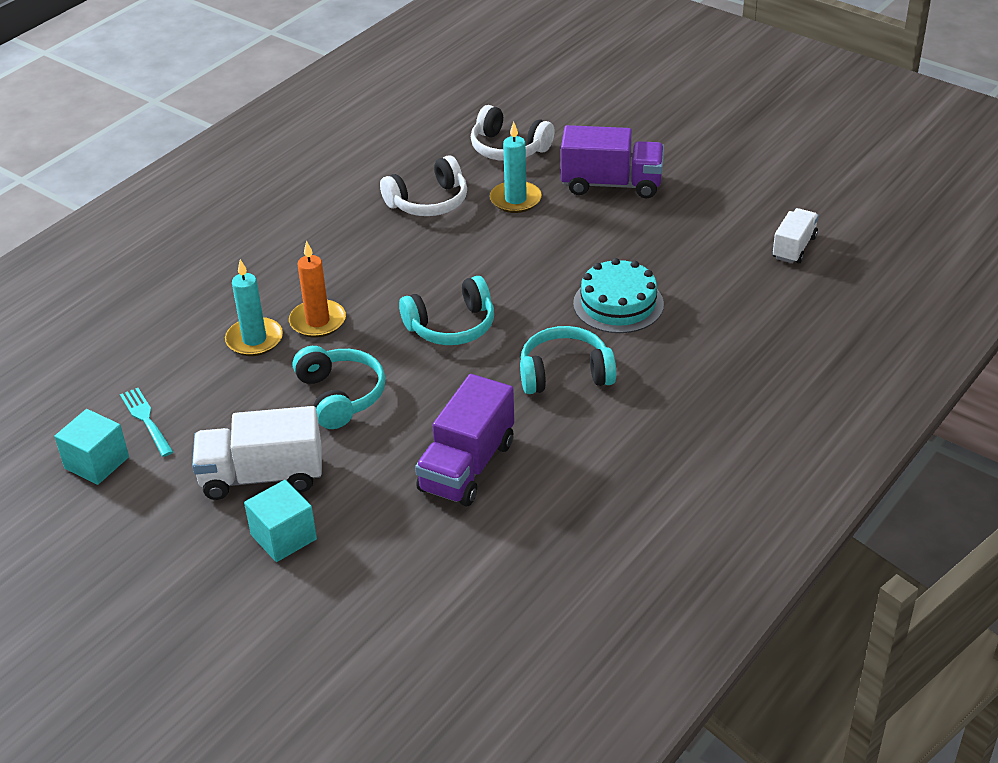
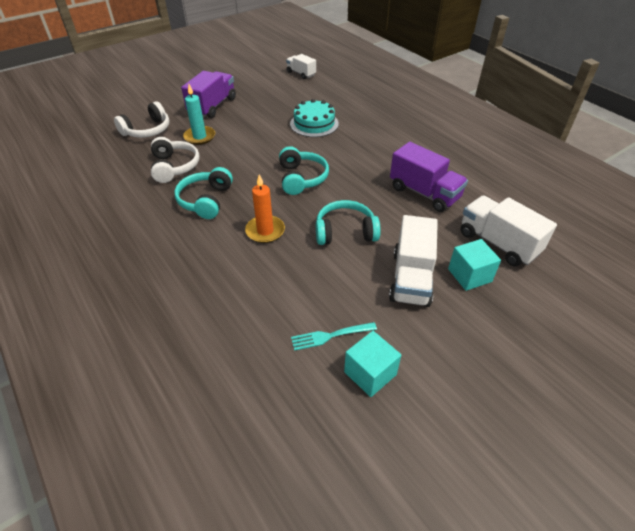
camera: 75 degrees left, 5 degrees up
(254, 339) = (267, 264): turquoise candle -> none
(366, 565) = (498, 243): none -> white truck
(565, 373) = (361, 149): turquoise headphones -> turquoise headphones (206, 200)

